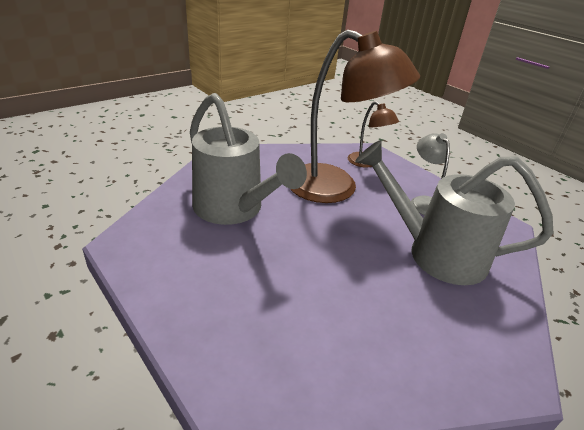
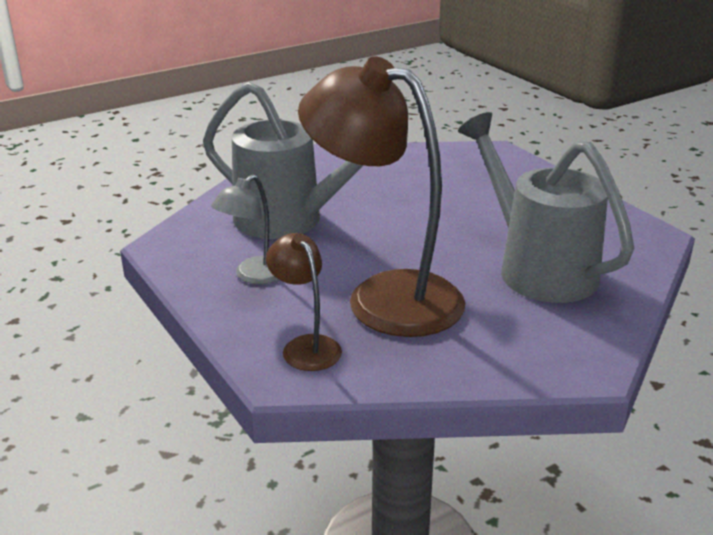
camera: 170 degrees left, 5 degrees down
(423, 202) = (253, 276): grey lamp -> grey lamp turned 45 degrees clockwise

